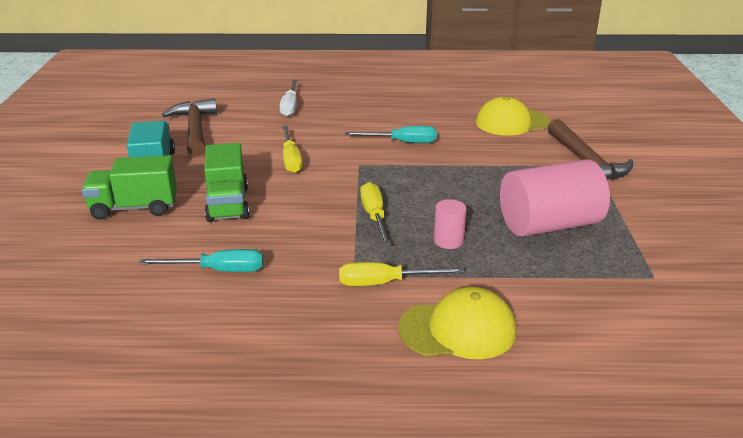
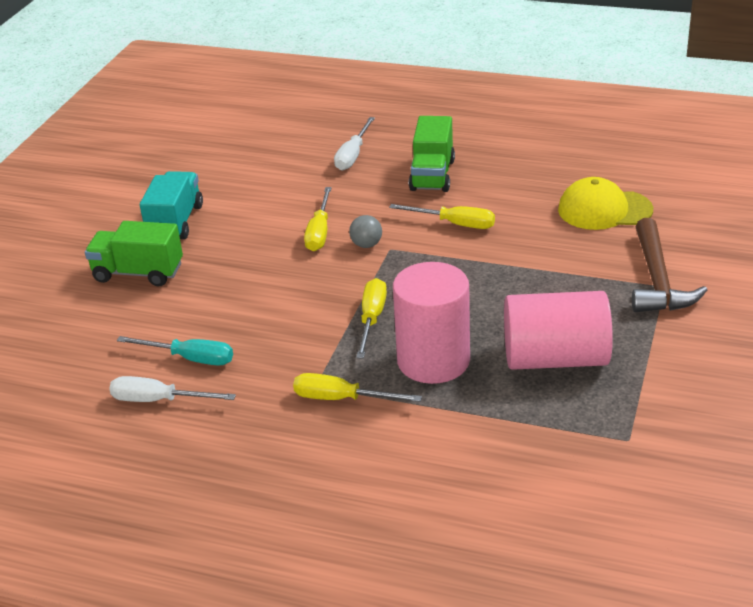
camera: 20 degrees right, 5 degrees up
(195, 129) = (235, 177): brown hammer -> none
(203, 312) = (159, 400): none -> white screwdriver
(228, 204) = (230, 281): green truck -> green truck (432, 175)
(337, 164) = (366, 245): none -> grey ball
(402, 142) = (455, 224): turquoise screwdriver -> yellow screwdriver
(448, 241) = (433, 360): pink cylinder -> pink cylinder, size x2.21
(458, 329) = (385, 461): yellow cap -> none

